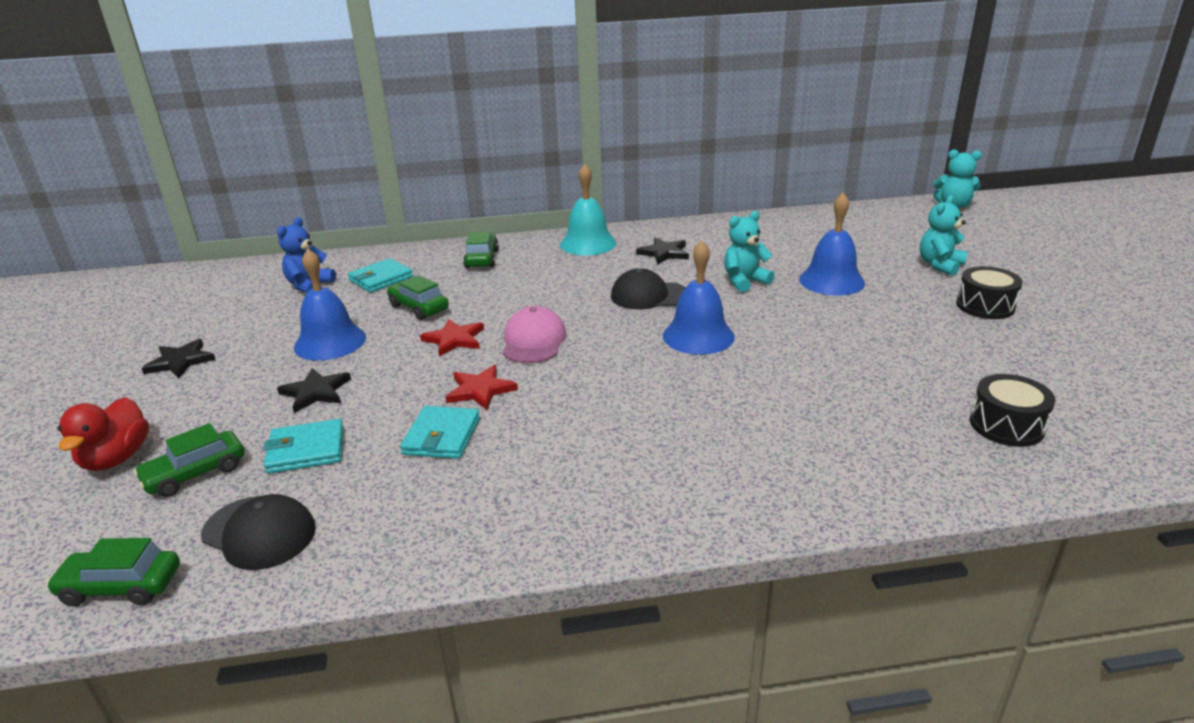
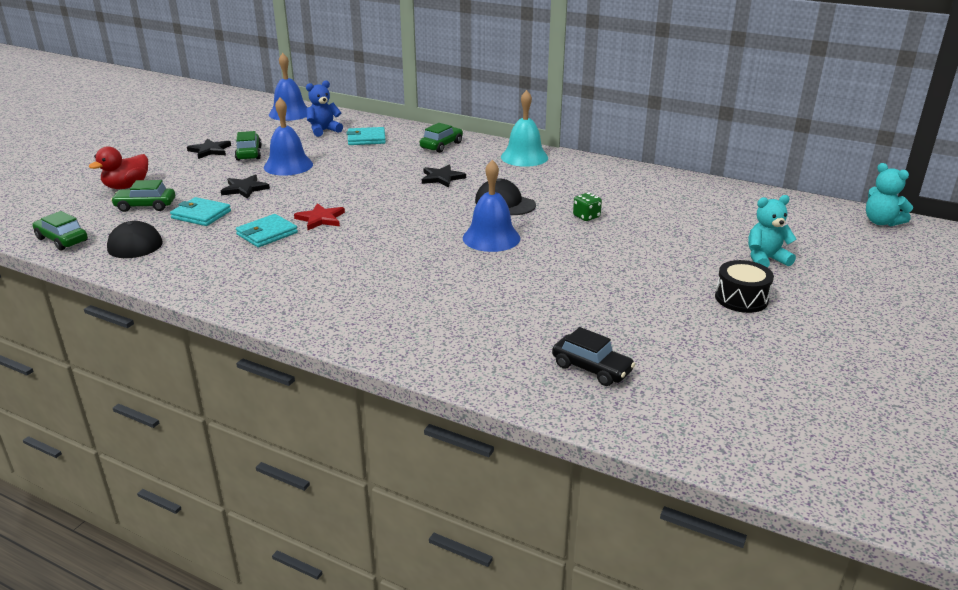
camera: 35 degrees right, 0 degrees up
(418, 308) = (360, 163): green car -> green car (249, 153)
(454, 339) = (350, 187): red star -> none
(534, 341) = (390, 204): pink cap -> none
(664, 253) = (565, 180): black star -> black star (442, 178)
(744, 281) = (586, 217): turquoise teddy bear -> green dice
(831, 281) = (652, 239): blue bell -> blue bell (290, 113)
(1006, 425) = (591, 368): black drum -> black car

